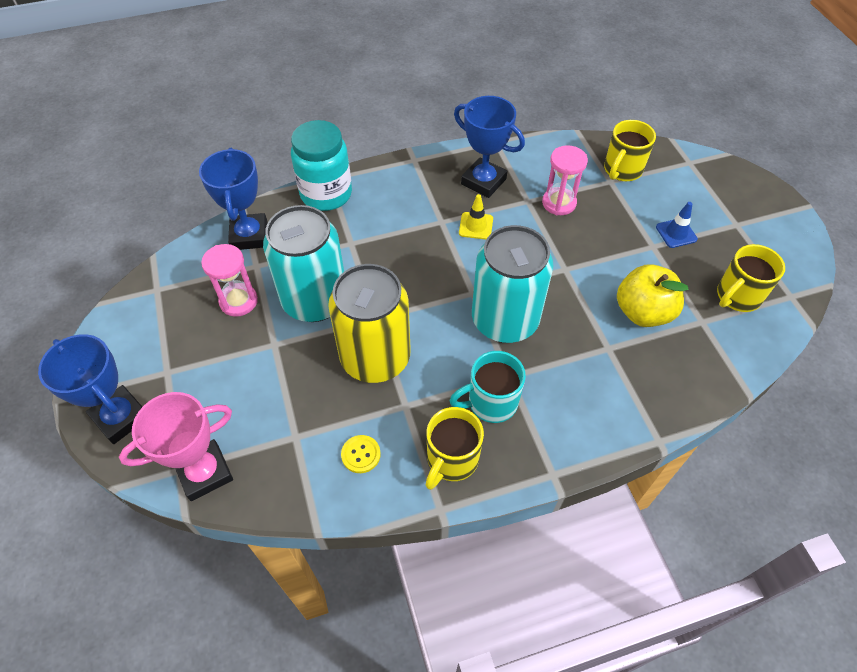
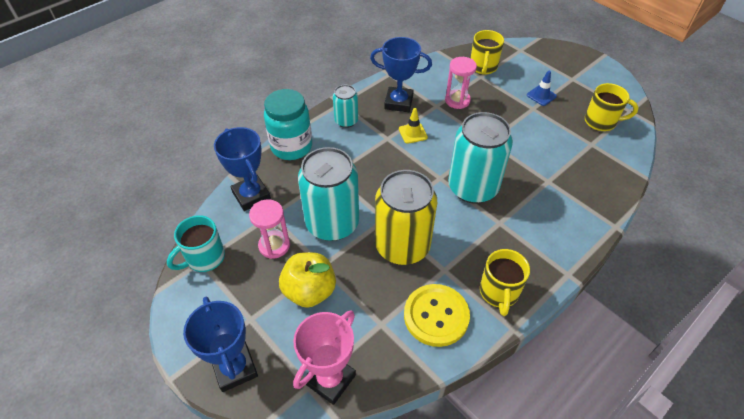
camera: 25 degrees left, 5 degrees down
(121, 417) = (235, 368): blue trophy -> blue trophy turned 45 degrees clockwise
(361, 454) = (436, 316): yellow button -> yellow button, size x2.10
(406, 184) = (346, 121): none -> turquoise can
(490, 402) = (499, 244): turquoise mug -> turquoise mug (204, 258)
(643, 312) = (554, 151): yellow apple -> yellow apple (309, 291)
(737, 296) = (601, 122): yellow mug -> yellow mug turned 105 degrees counterclockwise

